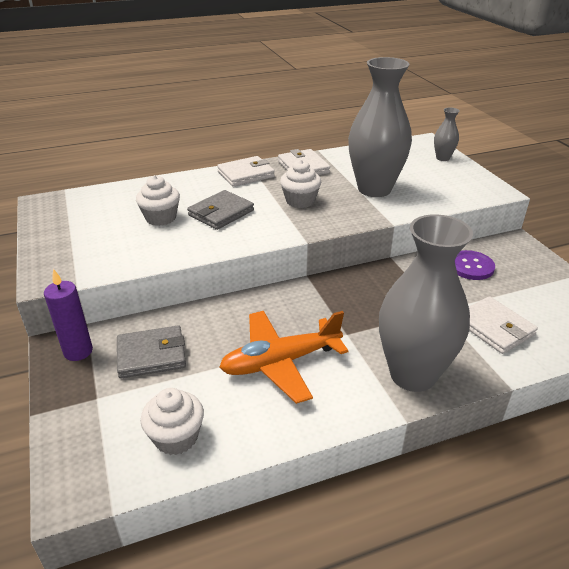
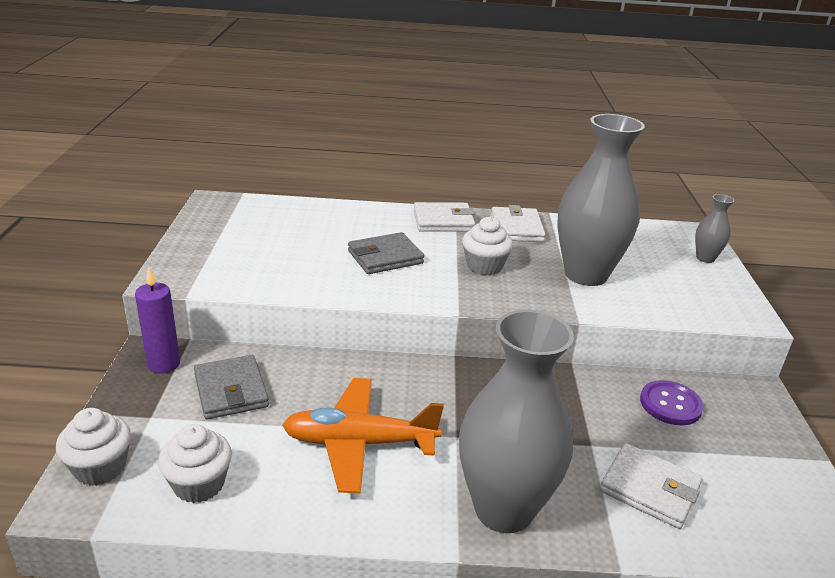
camera: 20 degrees right, 5 degrees down
(151, 355) = (231, 391): grey wallet -> grey wallet turned 60 degrees clockwise
(161, 218) = (317, 246): white cupcake -> white cupcake (100, 468)
(494, 328) = (649, 489): white wallet -> white wallet turned 45 degrees counterclockwise

